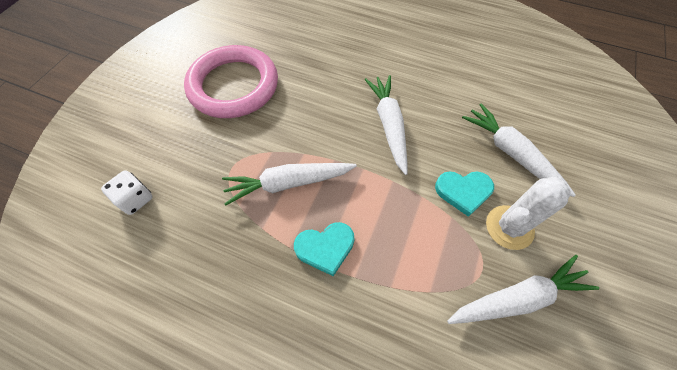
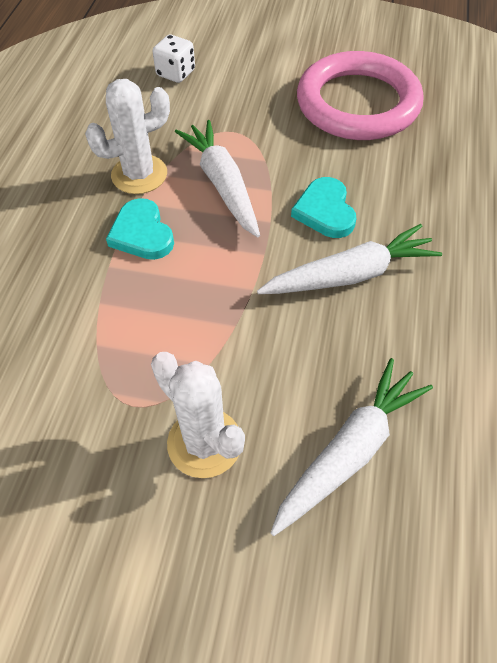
camera: 80 degrees right, 5 degrees down
(257, 243) = (139, 174): none -> white cactus
(463, 192) = (254, 379): turquoise heart -> turquoise heart (325, 211)
(518, 297) = (96, 451): white carrot -> none

